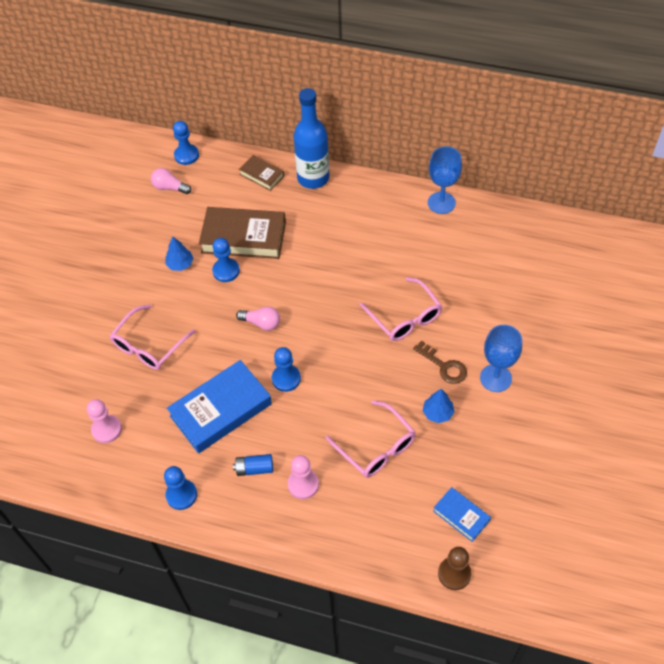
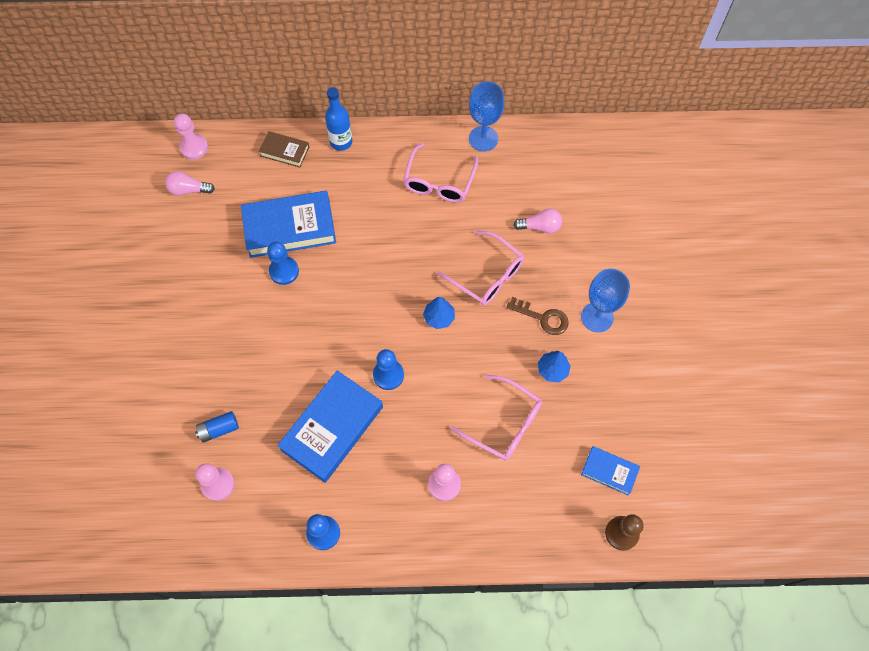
camera: 20 degrees left, 10 degrees up
(149, 345) = (230, 377): pink glasses -> pink glasses (439, 182)
(180, 264) = (231, 276): blue tree -> blue tree (439, 317)
(186, 155) = (194, 147): blue pawn -> pink pawn
(243, 237) = (290, 228): brown book -> blue book
(254, 468) = (389, 482): blue battery -> blue battery (219, 429)
(261, 323) = (342, 320): pink light bulb -> pink light bulb (540, 227)
(313, 178) = (341, 142): blue bottle -> blue bottle, size x0.65

